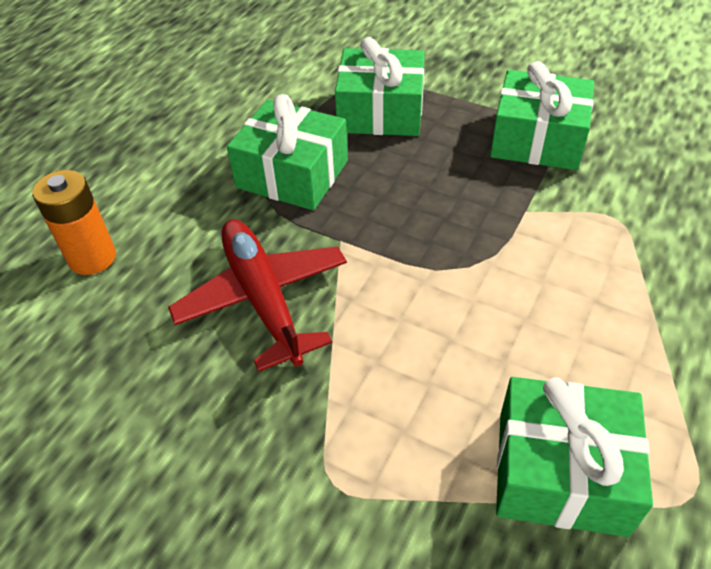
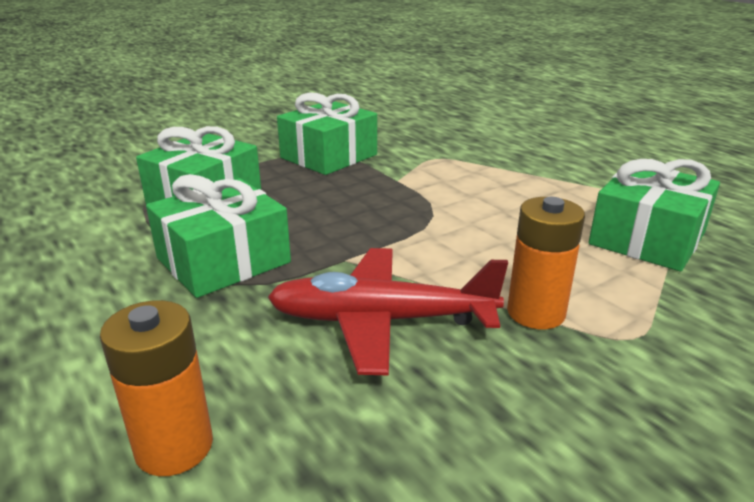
camera: 65 degrees left, 20 degrees down
(332, 398) = (535, 313): none -> orange battery

